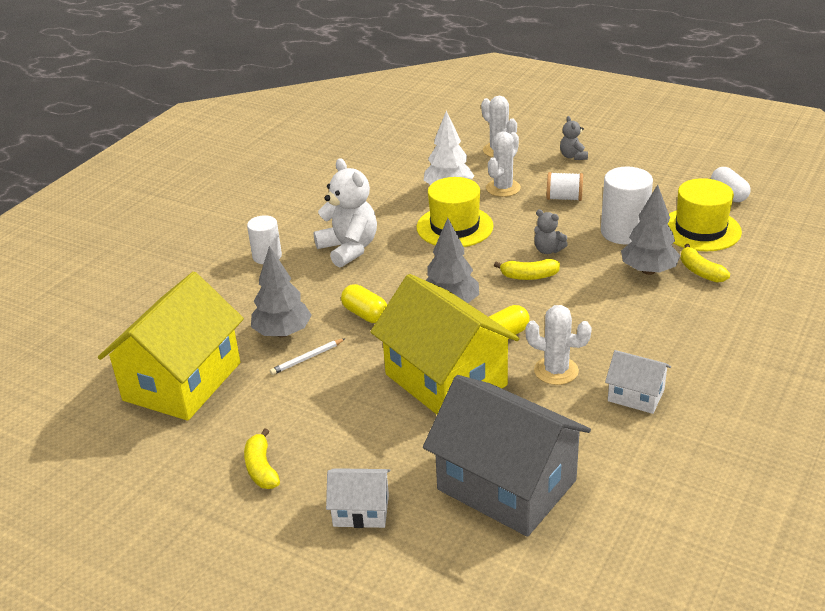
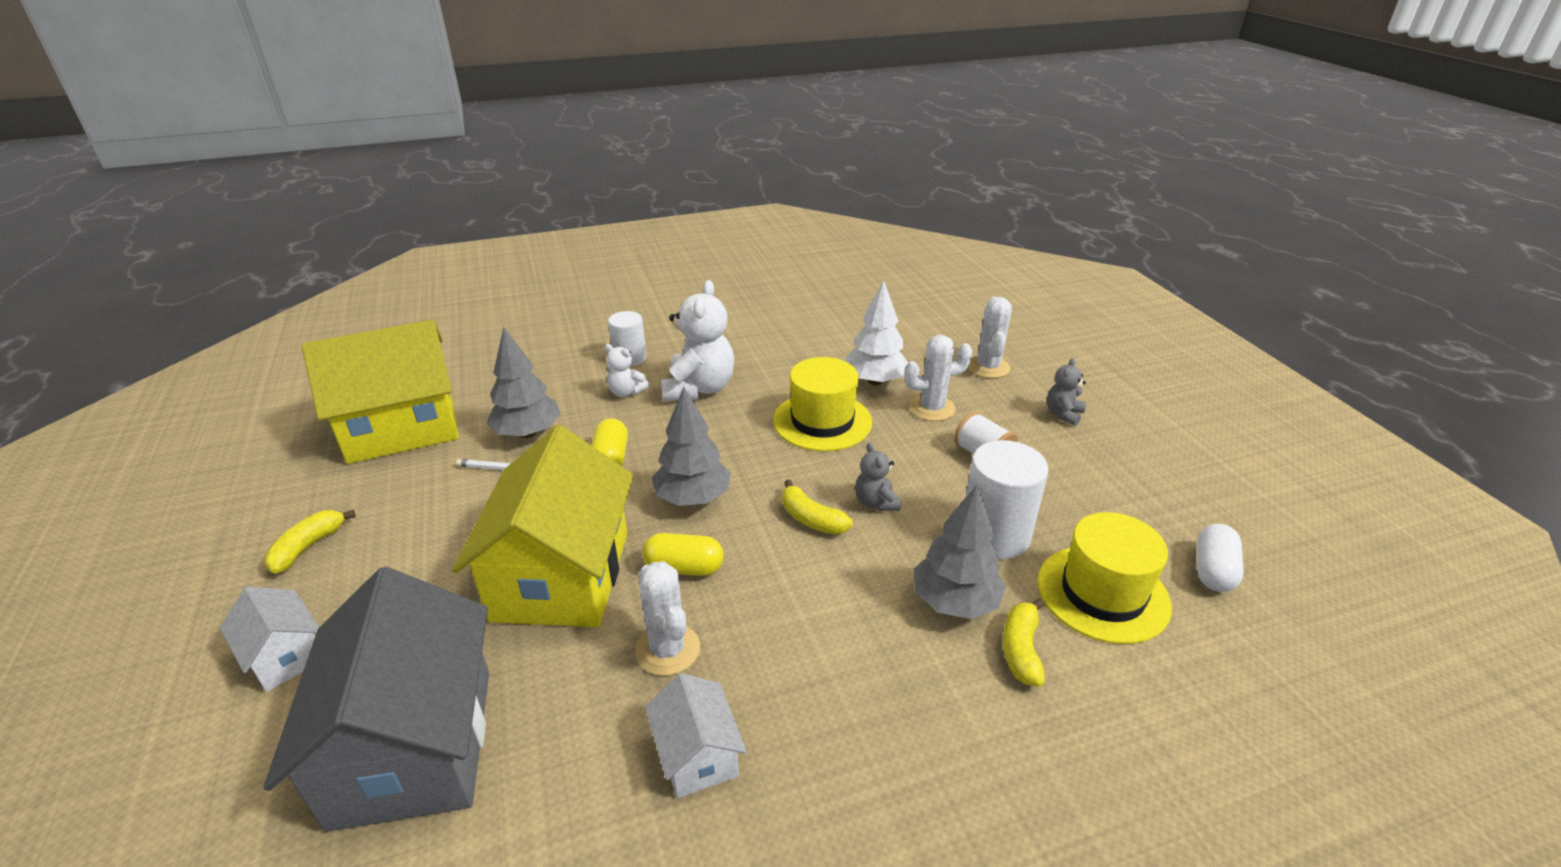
camera: 40 degrees right, 0 degrees up
(304, 276) = (626, 392): none -> white teddy bear

